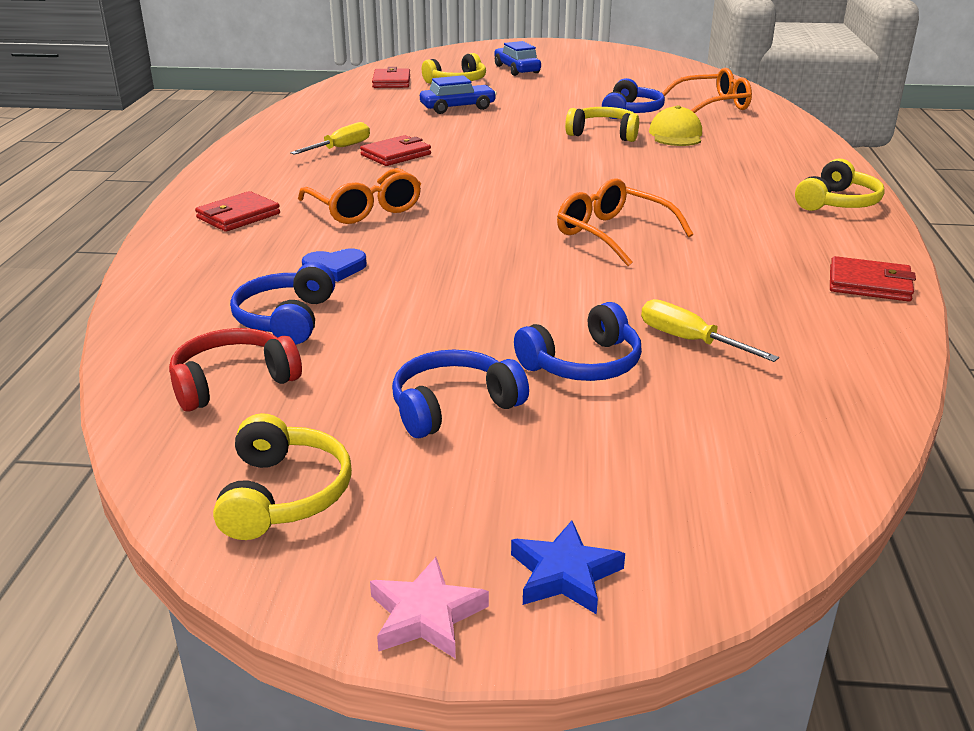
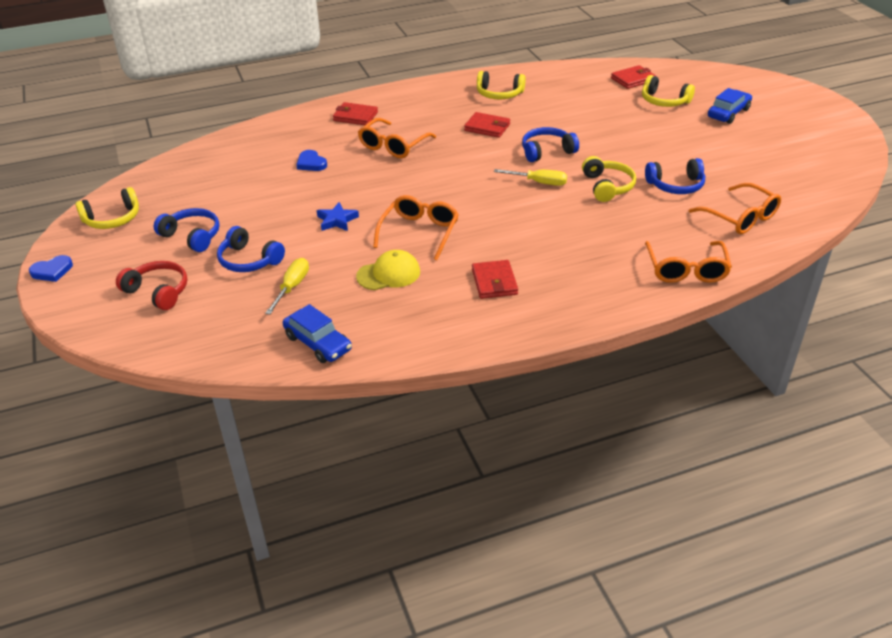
camera: 65 degrees right, 10 degrees up
(233, 382) = (187, 178): red headphones -> red headphones (158, 292)
(286, 319) = (250, 170): blue headphones -> blue headphones (547, 151)
(341, 148) = (481, 108): yellow screwdriver -> yellow screwdriver (539, 182)
(426, 615) = (52, 271): pink star -> blue heart
(458, 108) = (603, 119): blue car -> blue car (318, 343)
(564, 574) = (83, 294): blue star -> blue star (337, 220)
(676, 135) = (639, 216): yellow cap -> yellow cap (389, 274)
(790, 139) = (686, 269): none -> orange glasses
(837, 202) = (553, 311): yellow headphones -> yellow headphones (499, 94)
(869, 284) = (410, 341): red wallet -> red wallet (494, 282)

